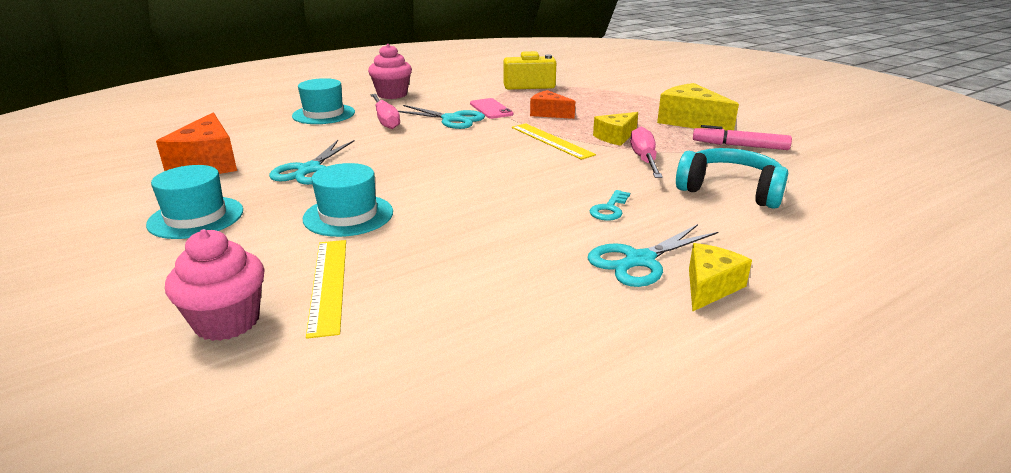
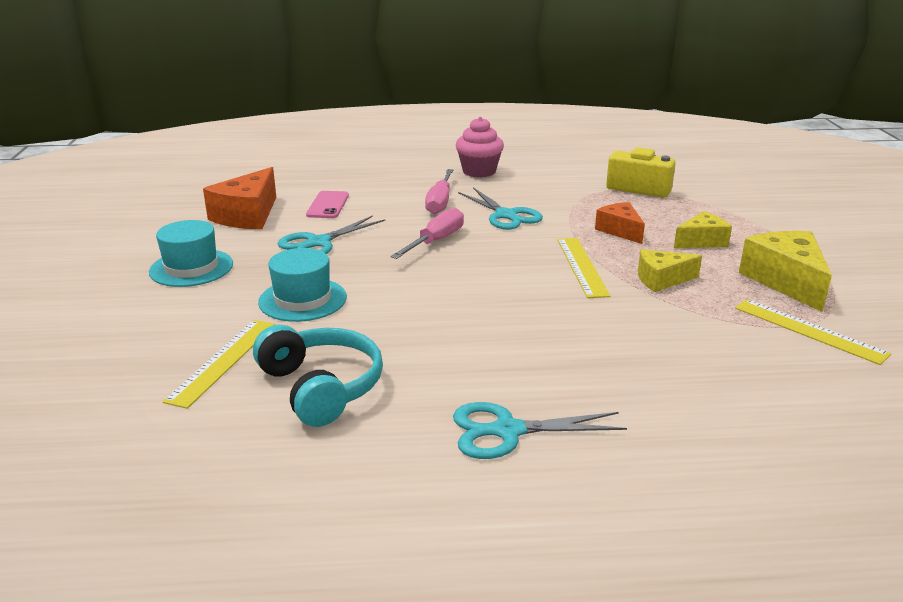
camera: 30 degrees right, 0 degrees up
(227, 322) = (127, 369): pink cupcake -> none
(324, 114) = (391, 182): turquoise hat -> none
(491, 109) = (561, 211): pink phone -> pink phone (328, 205)
(609, 209) = (546, 365): turquoise key -> none
(644, 159) = (660, 317): pink screwdriver -> pink screwdriver (436, 241)
(710, 287) = (543, 484): yellow cheese -> yellow cheese (702, 241)
(730, 190) = (715, 384): turquoise headphones -> turquoise headphones (321, 387)
(740, 146) = (808, 330): pink marker -> yellow ruler

